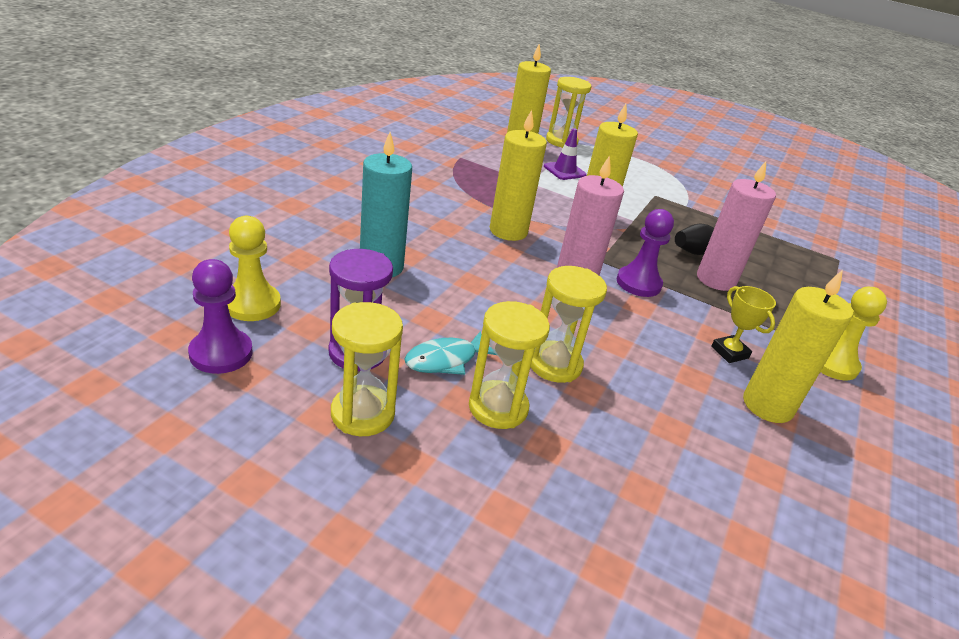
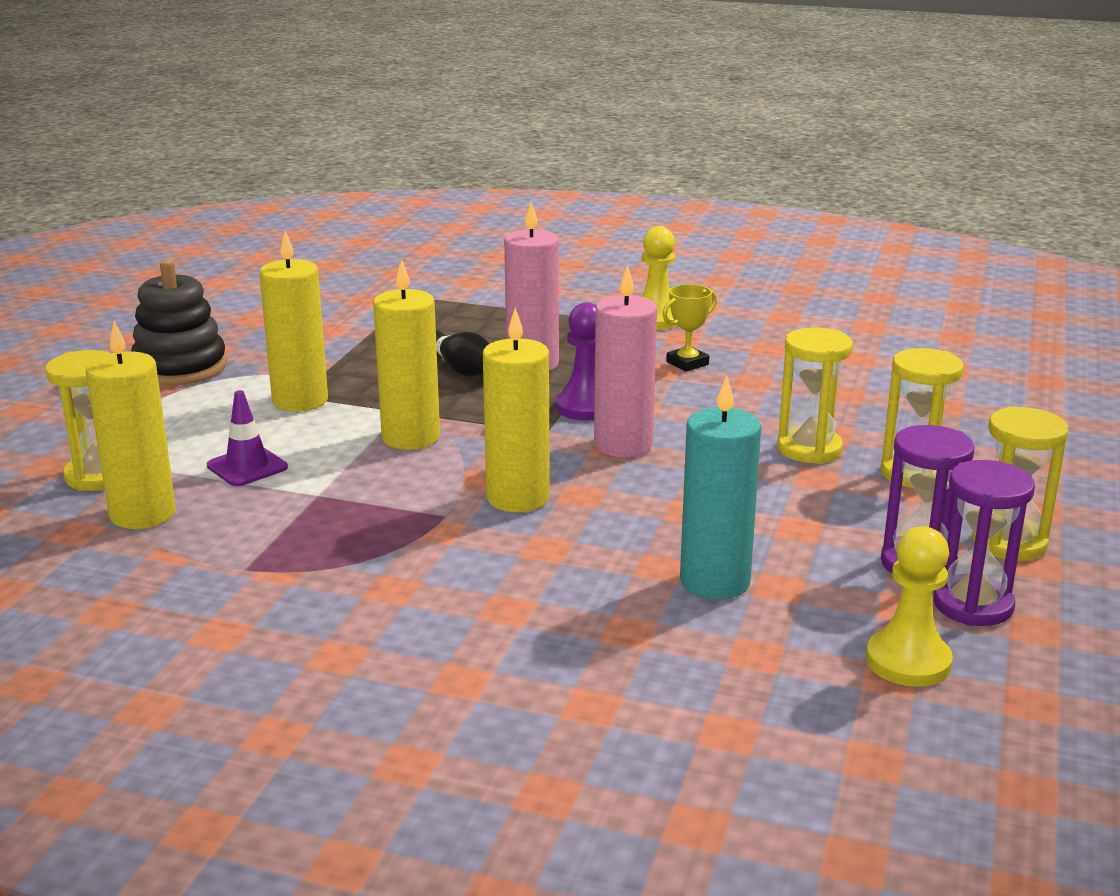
camera: 95 degrees left, 10 degrees down
(221, 353) = (1024, 655): purple pawn -> none
(292, 356) = (973, 605): none -> purple hourglass
(445, 360) = (870, 509): turquoise fish -> none
(692, 172) = (180, 368): none -> black stacking toy
(767, 405) = (762, 351): yellow candle -> yellow candle (300, 401)

